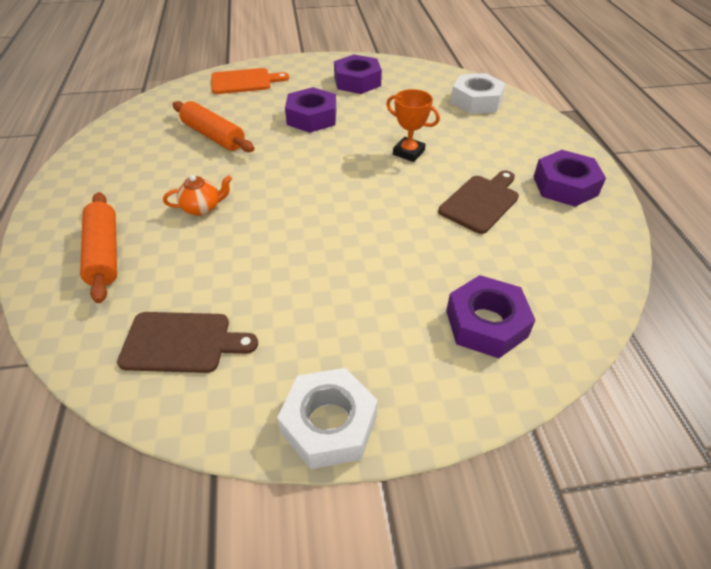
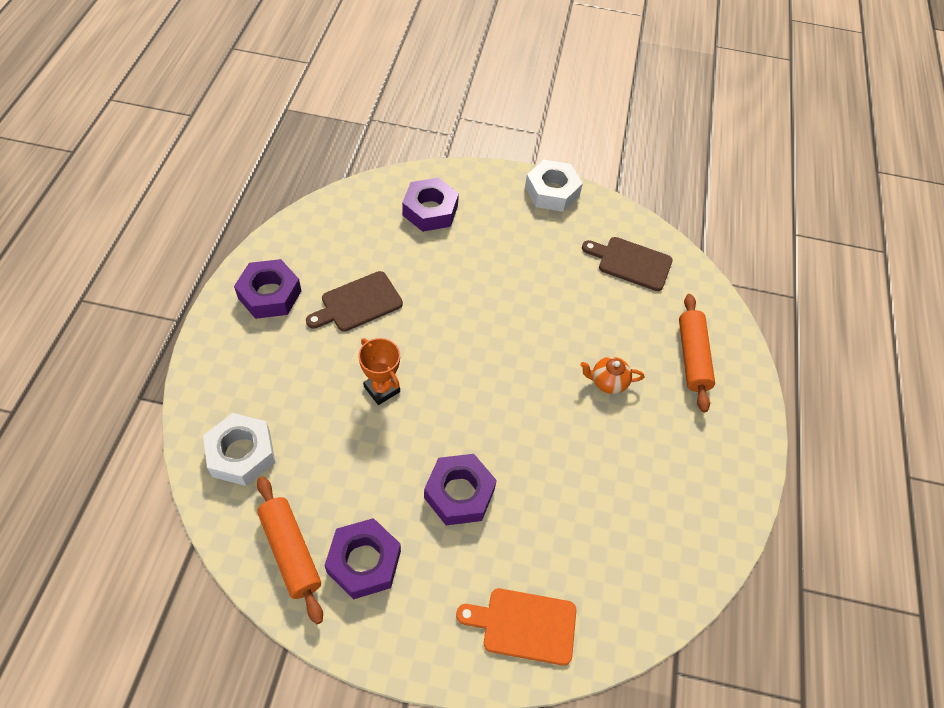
camera: 165 degrees left, 10 degrees up
(214, 136) = (585, 497): orange rolling pin -> orange rolling pin (290, 552)

